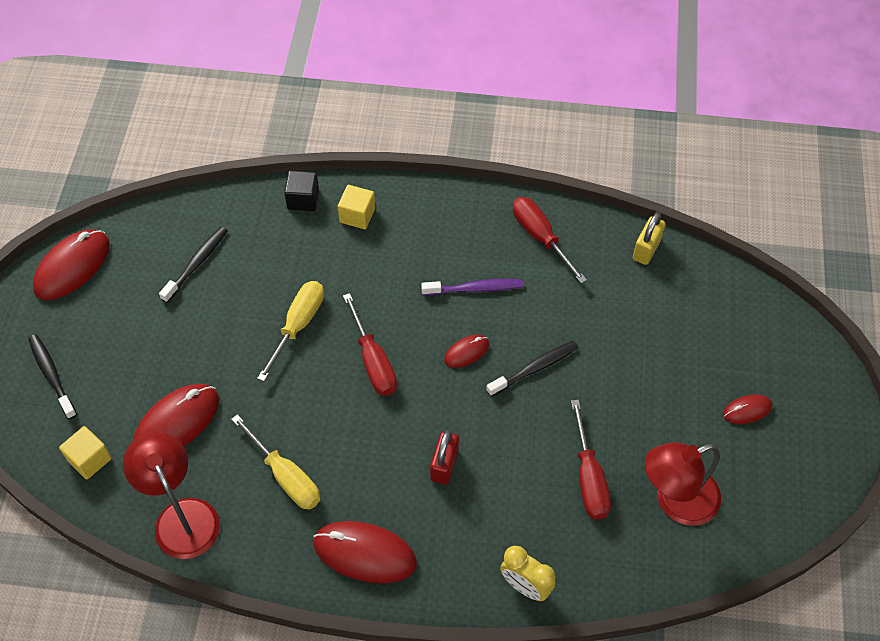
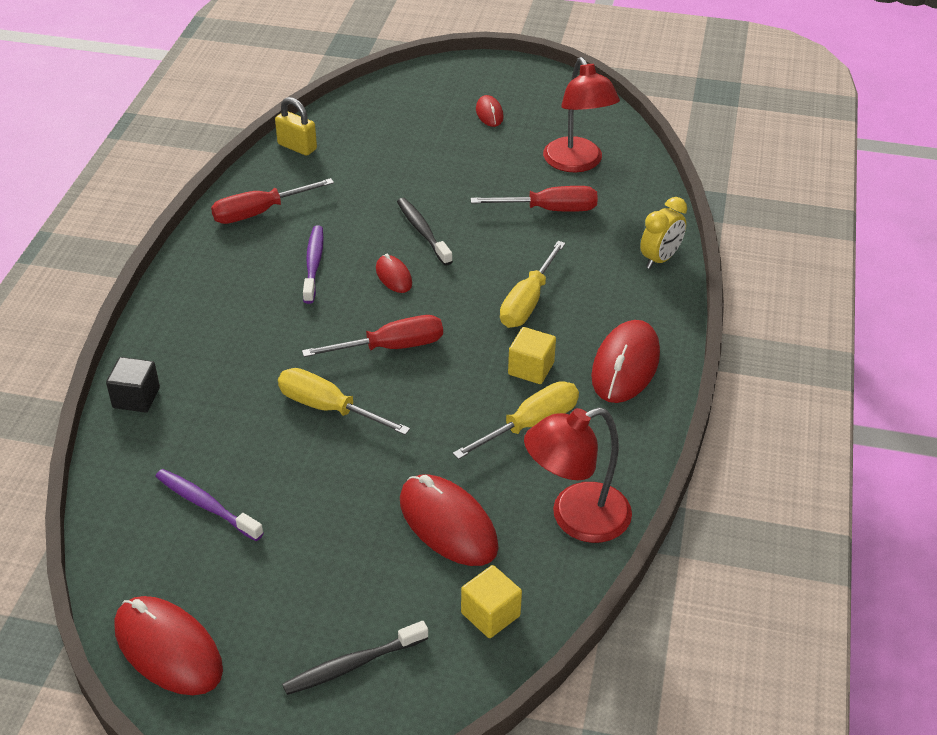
camera: 85 degrees left, 15 degrees down
(197, 263) = (206, 505): black toothbrush -> purple toothbrush
(357, 215) = (180, 350): yellow cube -> yellow cube (531, 368)
(444, 465) = (527, 302): red padlock -> yellow screwdriver

